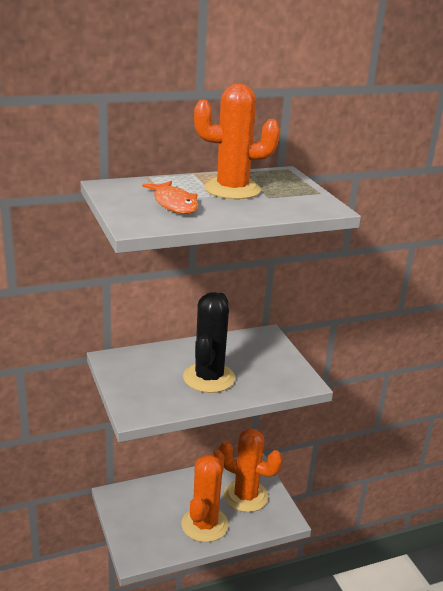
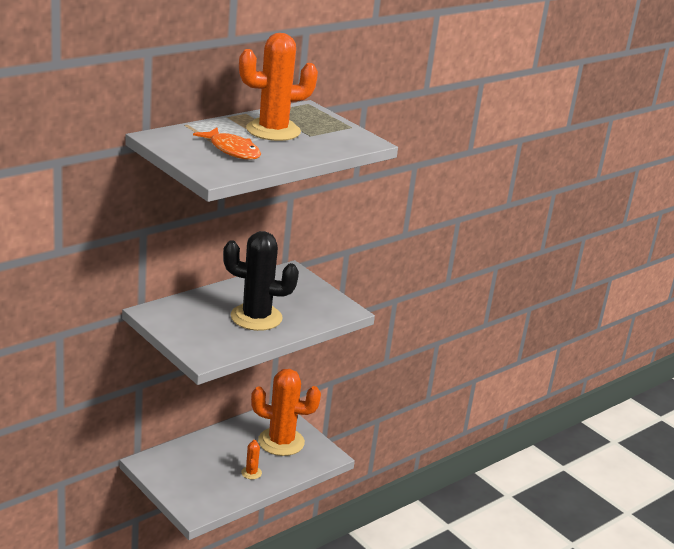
camera: 20 degrees left, 0 degrees up
(204, 524) = (251, 473): orange cactus -> orange cactus, size x0.42
(209, 378) = (256, 317): black cactus -> black cactus turned 75 degrees counterclockwise

